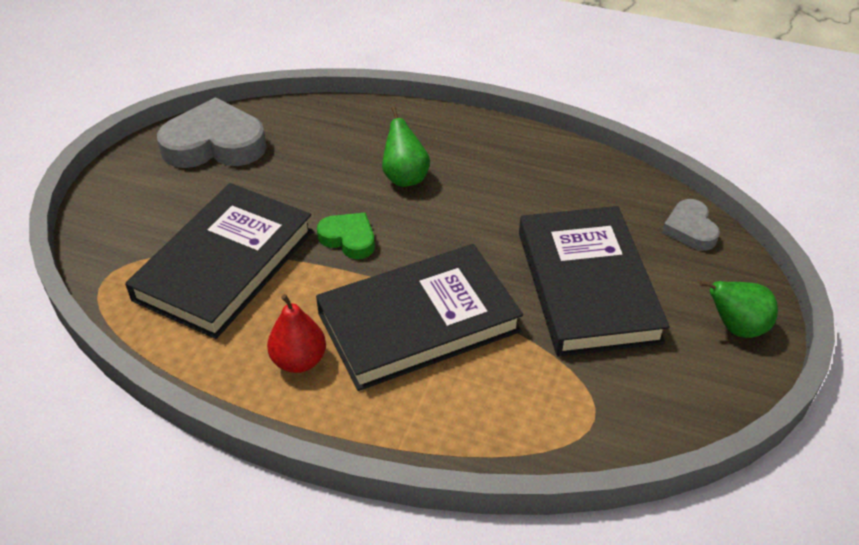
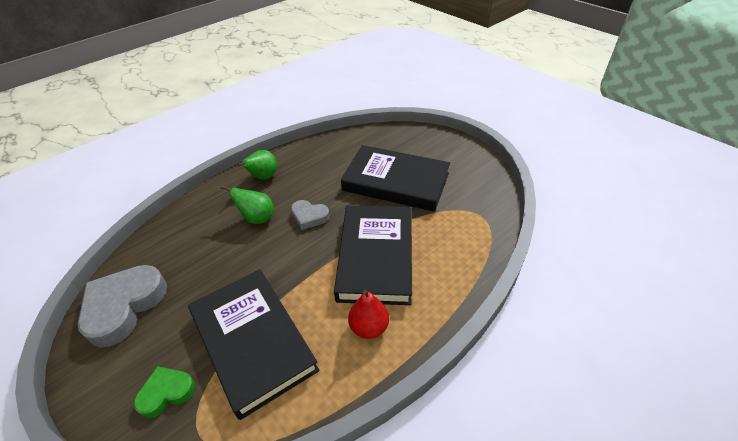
camera: 60 degrees left, 0 degrees up
(349, 239) = (285, 264): green heart -> green heart (166, 392)
(690, 229) = (385, 135): grey heart -> grey heart (309, 216)
(736, 327) = (452, 148): green pear -> green pear (263, 177)

